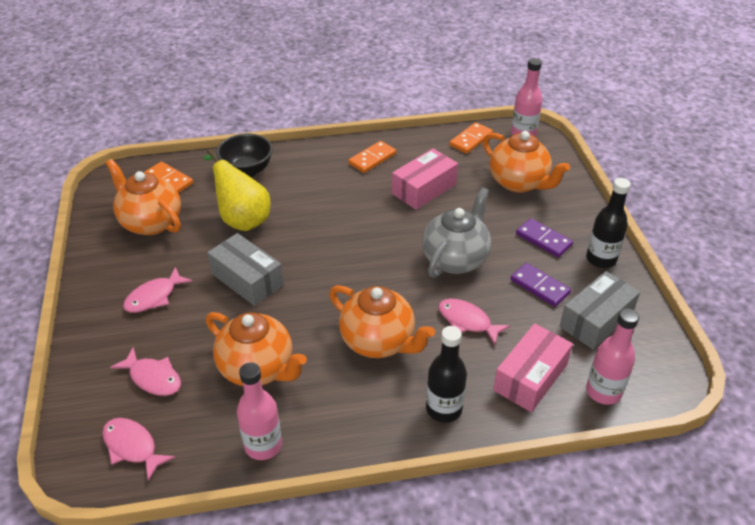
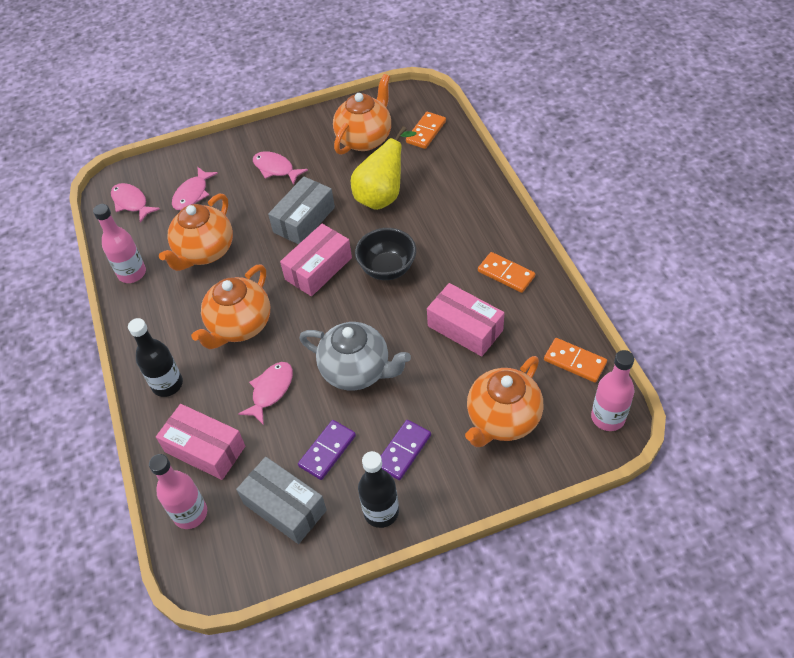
camera: 85 degrees right, 10 degrees up
(132, 447) = (131, 203): pink fish -> pink fish turned 75 degrees counterclockwise
(247, 170) = (455, 181): black bowl -> black bowl (387, 269)
(321, 274) = (318, 268): none -> pink box

